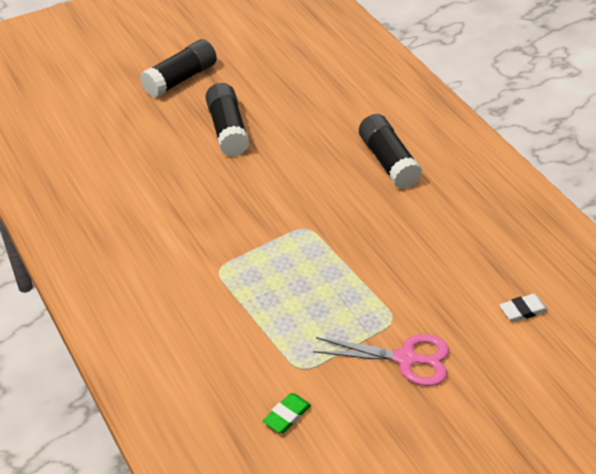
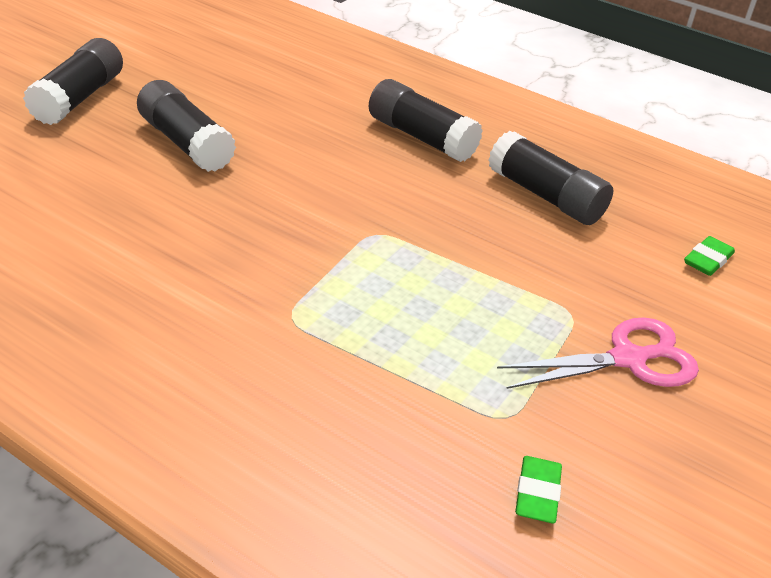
camera: 30 degrees left, 5 degrees down
(443, 230) = (545, 196): none -> black glue stick
(523, 310) = (708, 260): white eraser -> green eraser

